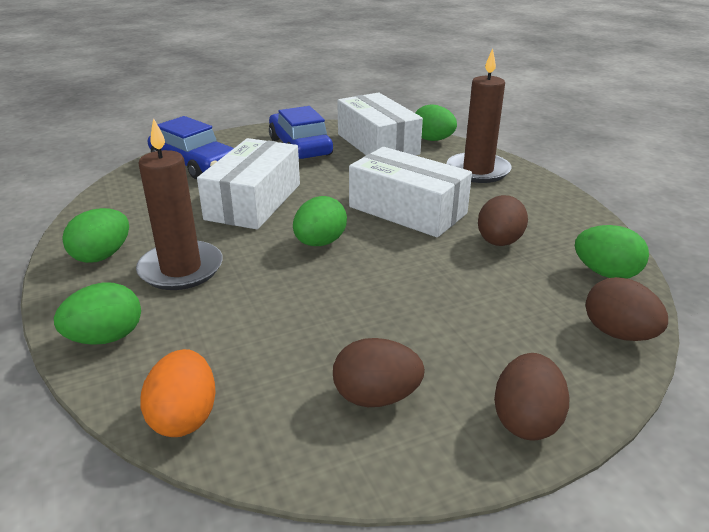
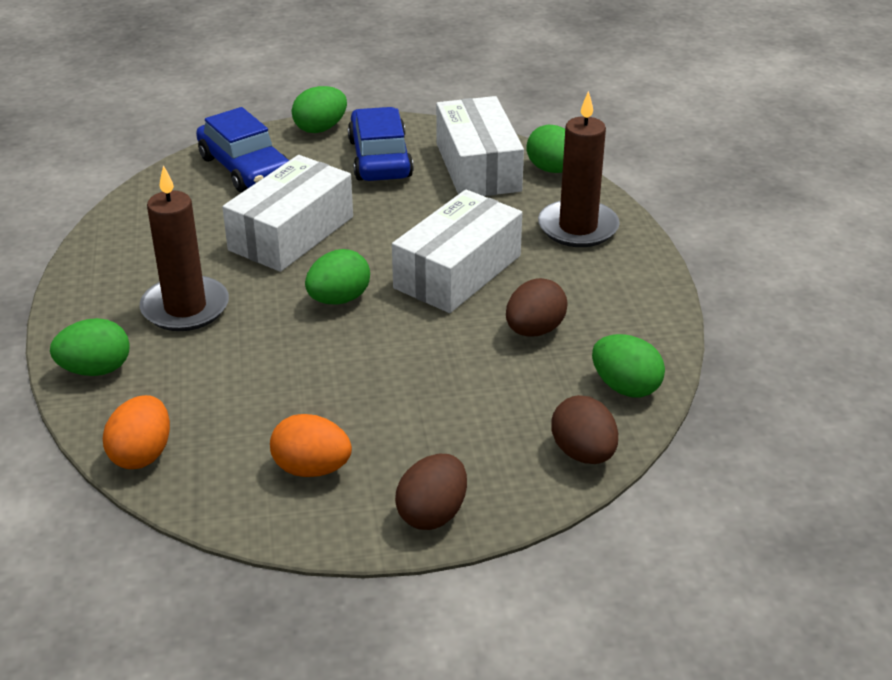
camera: 15 degrees right, 5 degrees up
(102, 256) = (113, 279): green egg -> green egg (320, 128)
(376, 397) = (312, 469): brown egg -> orange egg
(407, 210) = (458, 272): white box -> white box turned 75 degrees clockwise

